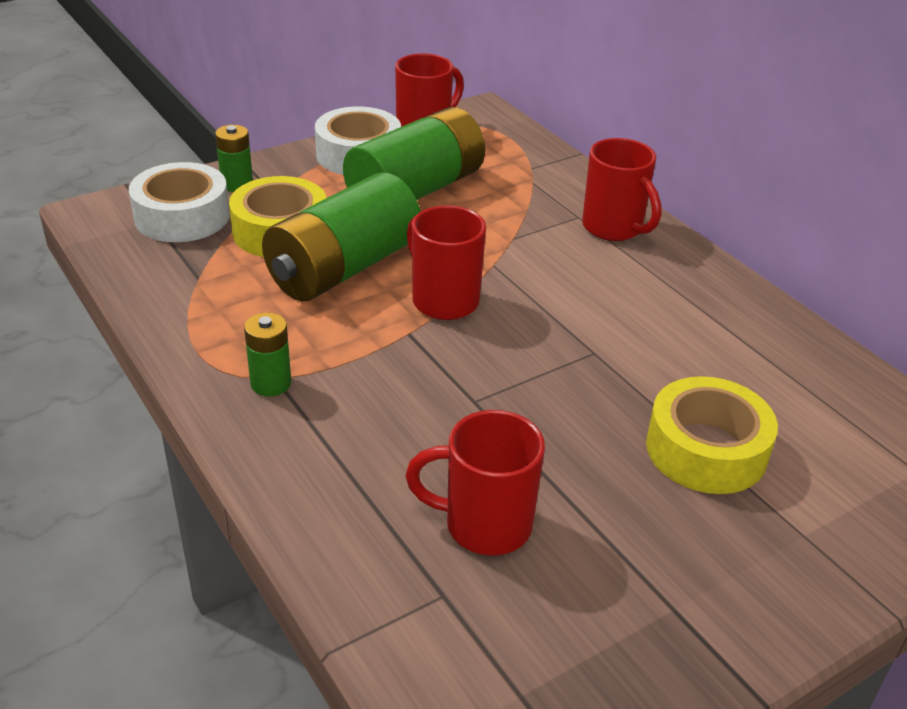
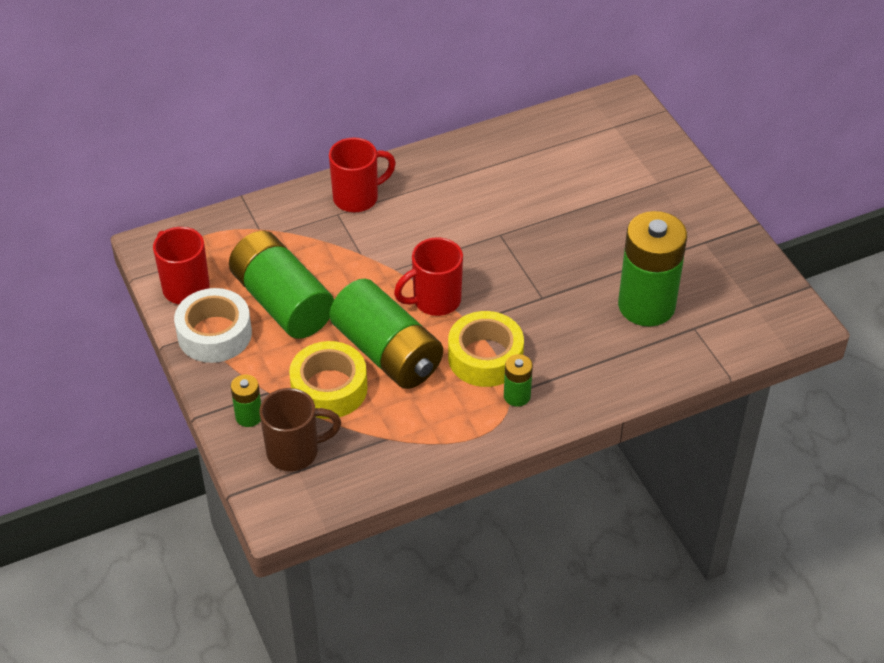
camera: 80 degrees left, 10 degrees up
(182, 216) = (295, 452): white tape -> brown mug
(484, 525) = (646, 305): red mug -> green battery
(706, 450) = (593, 204): yellow tape -> yellow tape (485, 357)

